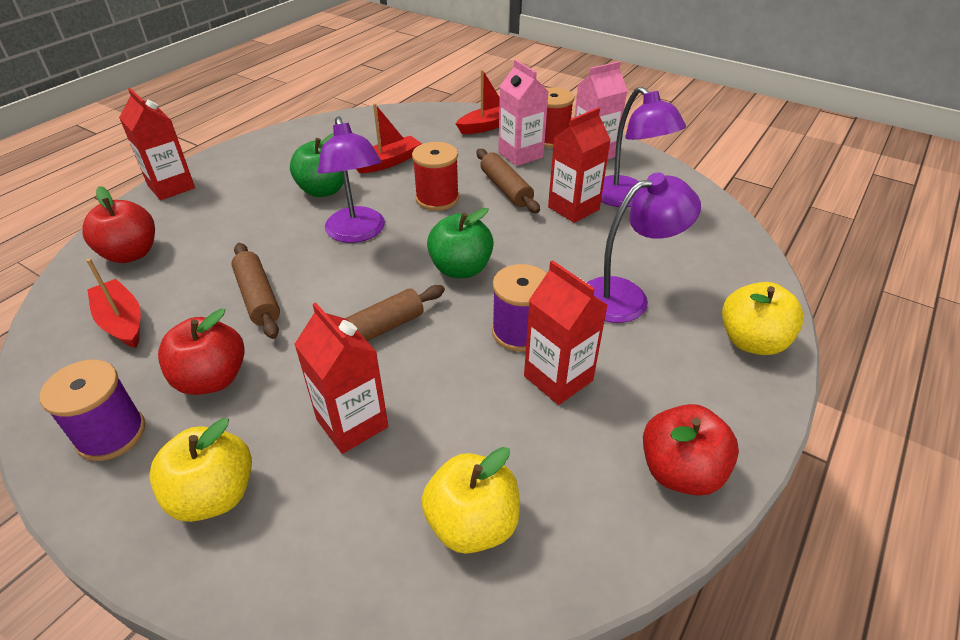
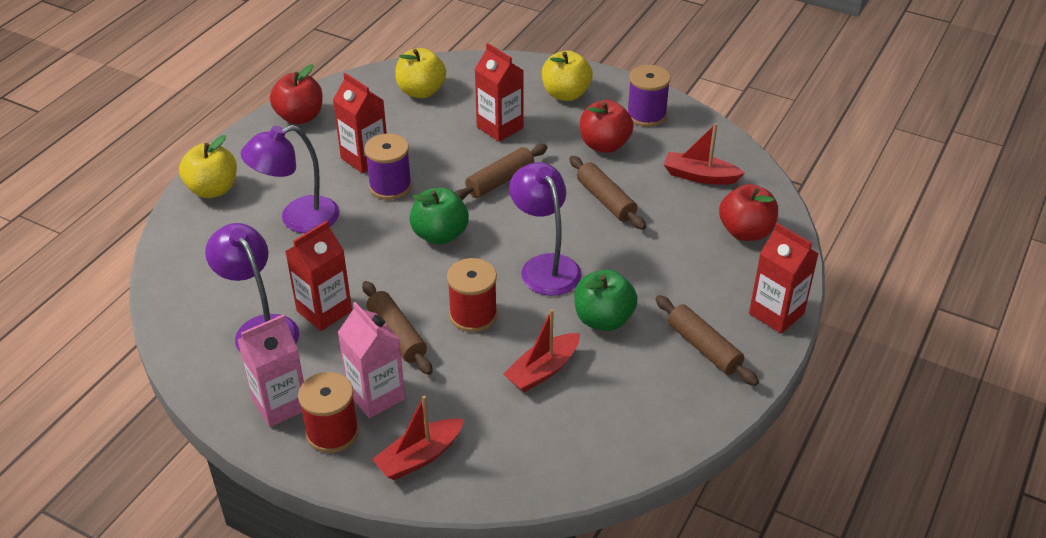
camera: 175 degrees right, 0 degrees up
(122, 322) = (700, 176): red boat -> red boat turned 150 degrees clockwise
(252, 169) = (704, 347): none -> brown rolling pin

